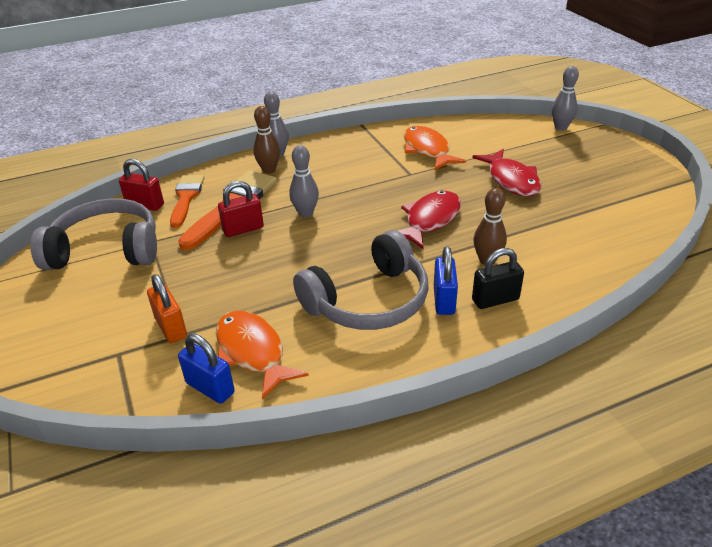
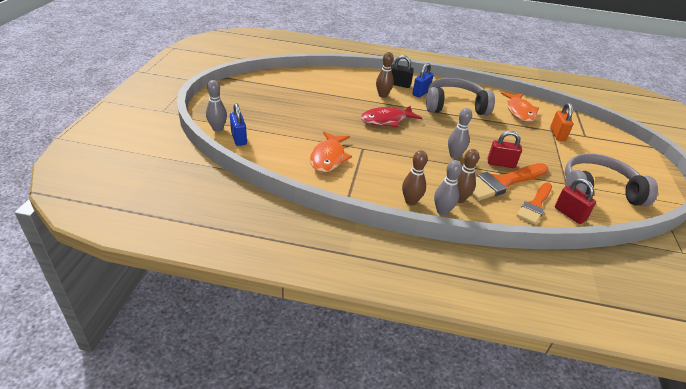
camera: 150 degrees left, 0 degrees up
(106, 250) = (598, 190): grey headphones -> grey headphones turned 150 degrees clockwise
(210, 388) = (542, 109): blue padlock -> blue padlock (239, 138)
(312, 149) = (410, 201): none -> brown bowling pin
(511, 180) = (311, 117): red fish -> none

